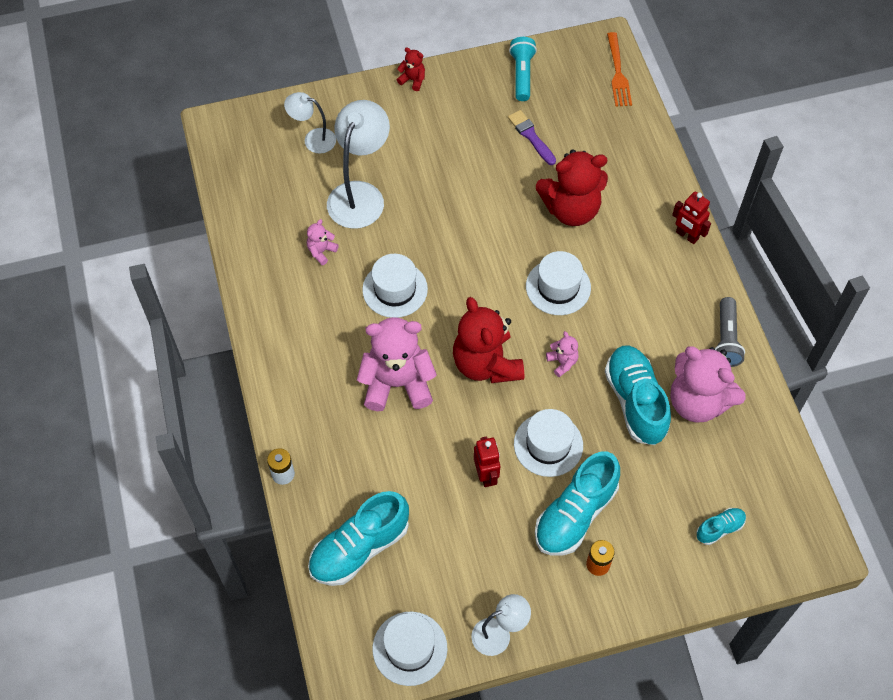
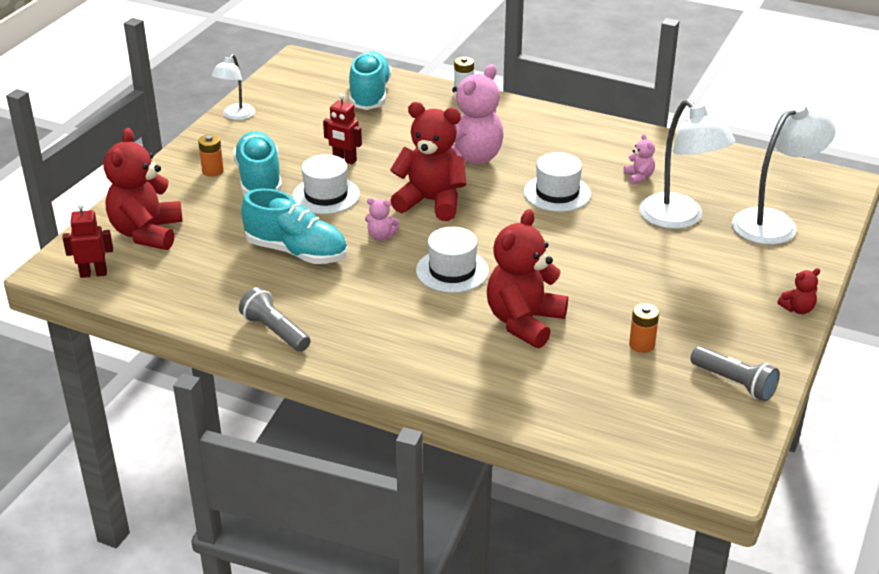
camera: 130 degrees right, 25 degrees down
(313, 139) = (774, 222): white lamp -> white lamp, size x1.76
(410, 648) = (280, 85): white hat -> none
(522, 75) = (734, 383): turquoise flashlight -> grey flashlight
(531, 136) = (642, 345): purple brush -> orange battery
(618, 73) = (666, 455): orange fork -> none
(687, 236) = (404, 375): red robot -> red robot (93, 273)
(698, 401) = (249, 282): pink teddy bear -> none
(719, 529) = (147, 233): turquoise shoe -> red teddy bear

